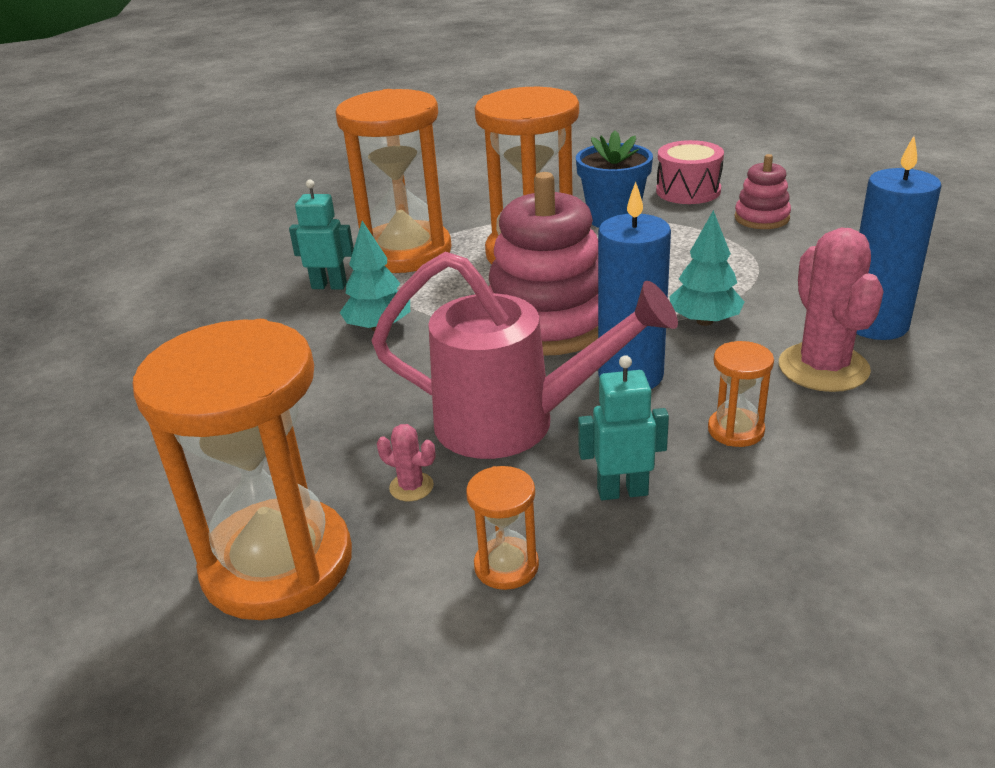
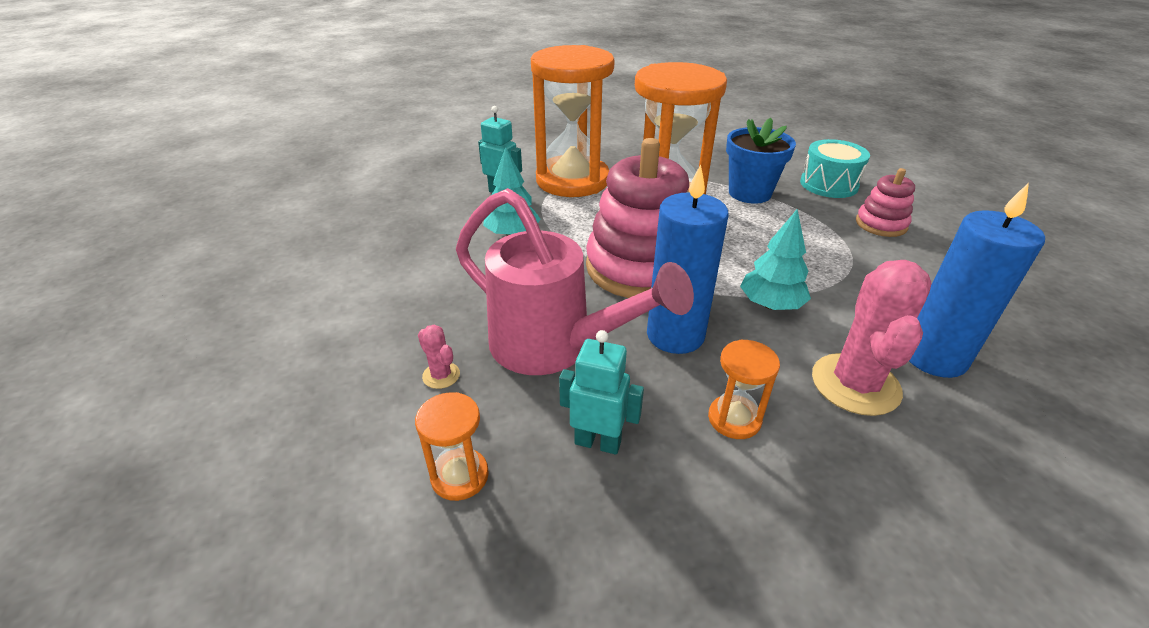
camera: 20 degrees right, 5 degrees up
(277, 564) = (306, 405): orange hourglass -> none
(688, 191) = (829, 184): pink drum -> turquoise drum

